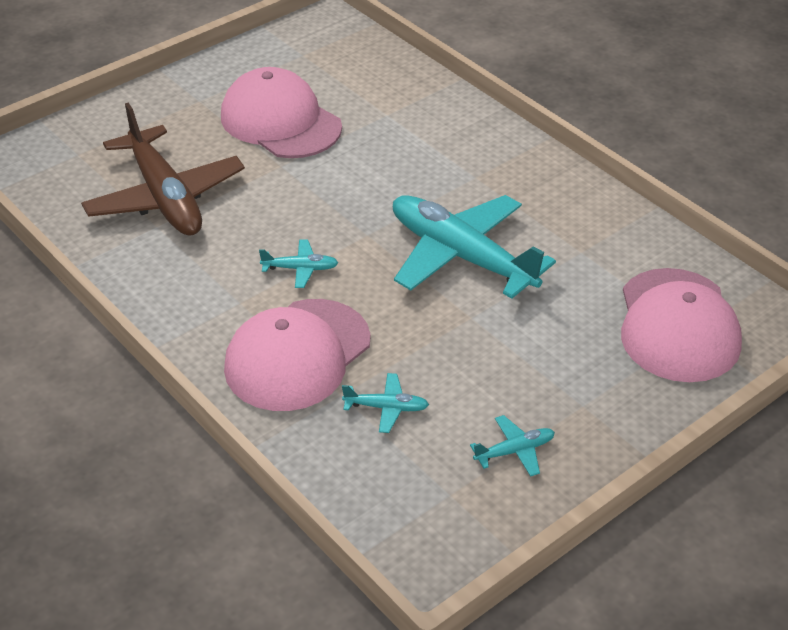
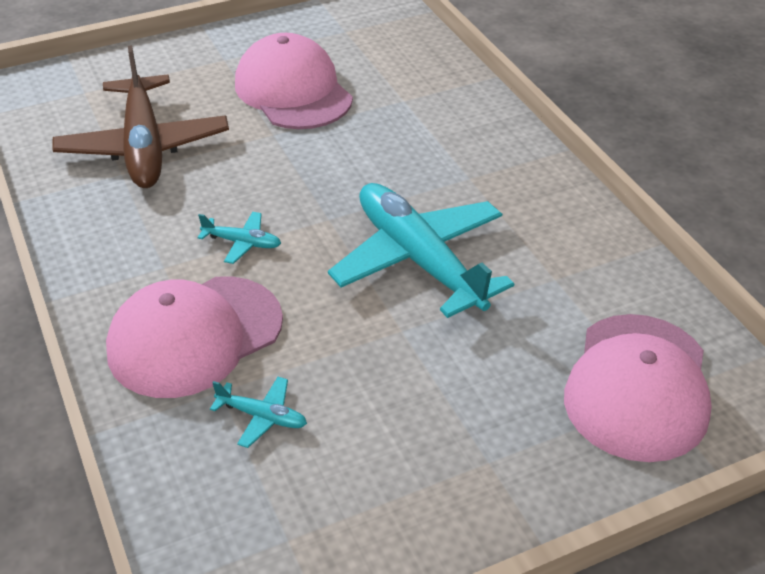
camera: 15 degrees right, 0 degrees up
(515, 451) = (385, 502): turquoise plane -> none

